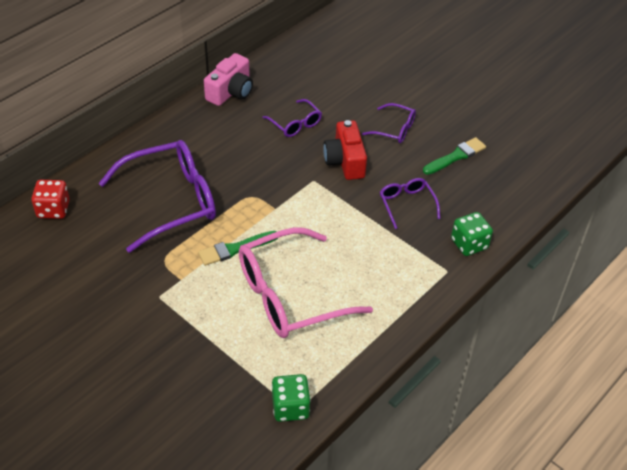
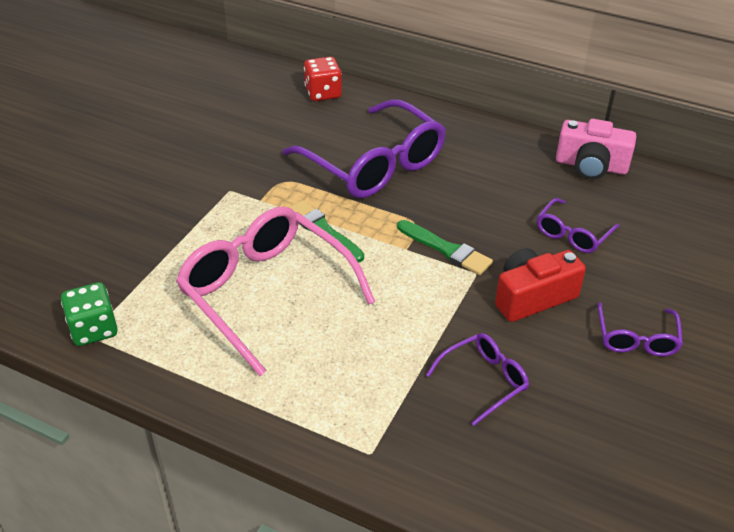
camera: 75 degrees right, 5 degrees down
(456, 156) = (627, 426): green brush -> green brush (446, 249)
(469, 244) = (438, 473): green dice -> none

